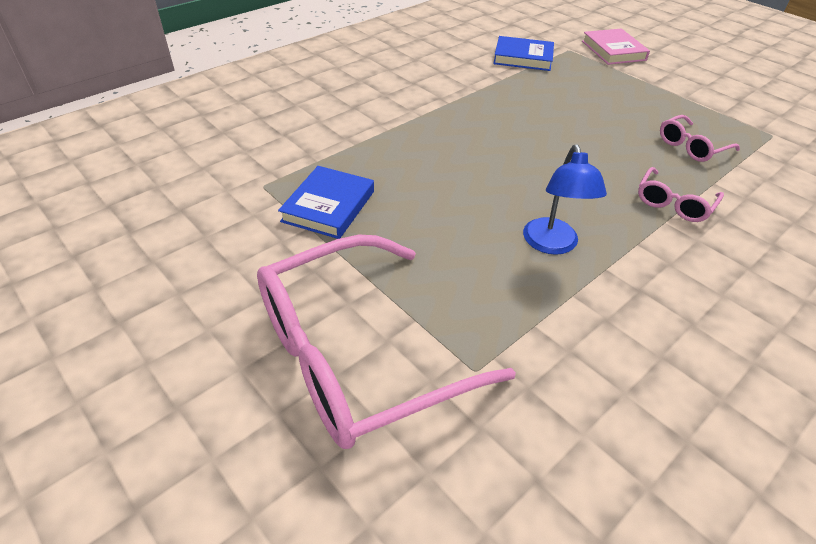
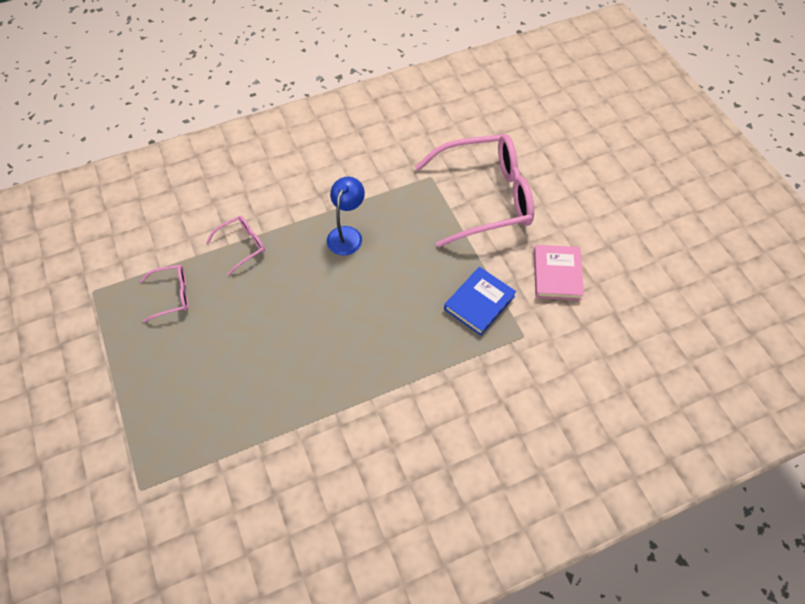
camera: 160 degrees left, 15 degrees up
(523, 58) = (206, 486): blue book -> none
(613, 50) = (90, 474): pink book -> pink book (557, 274)

